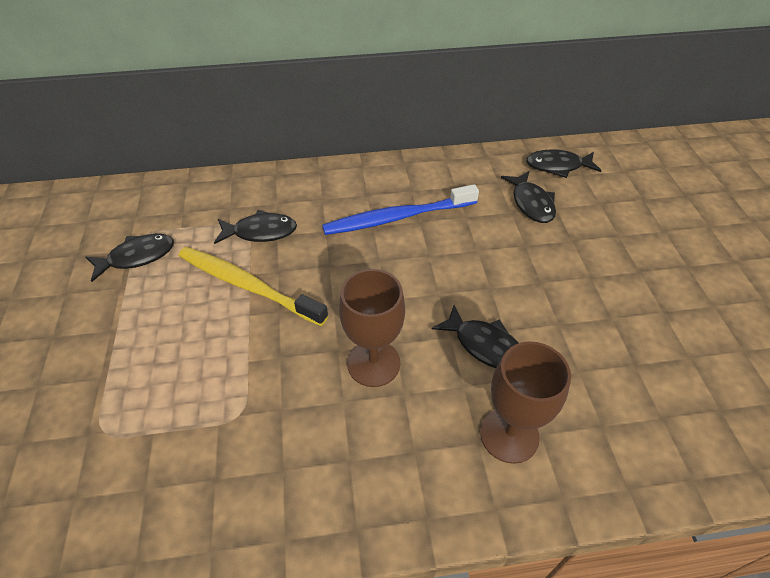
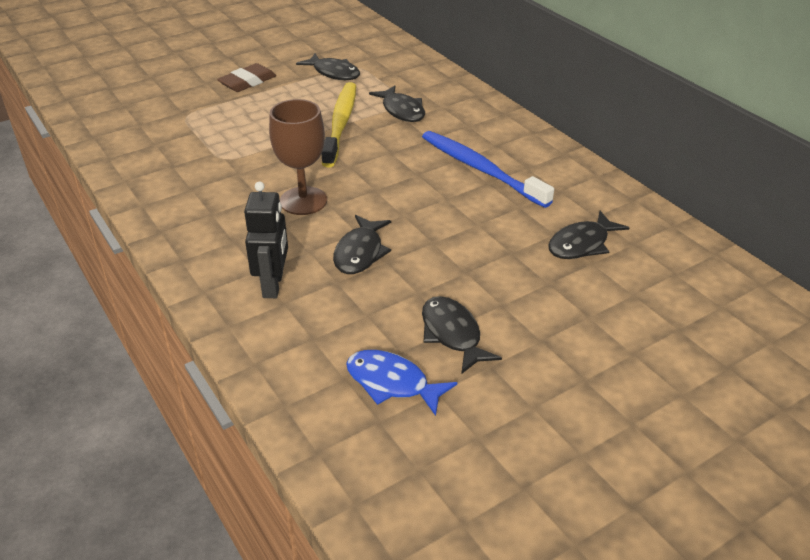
camera: 65 degrees right, 10 degrees down
(80, 341) = (247, 82): none -> brown eraser
(509, 435) = (273, 285): brown goblet -> black robot
(557, 166) = (669, 251): black fish -> black fish (452, 334)
(675, 384) = (392, 383): none -> blue fish

